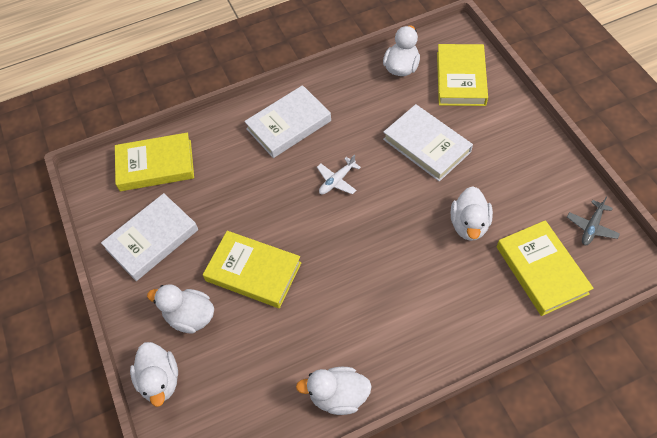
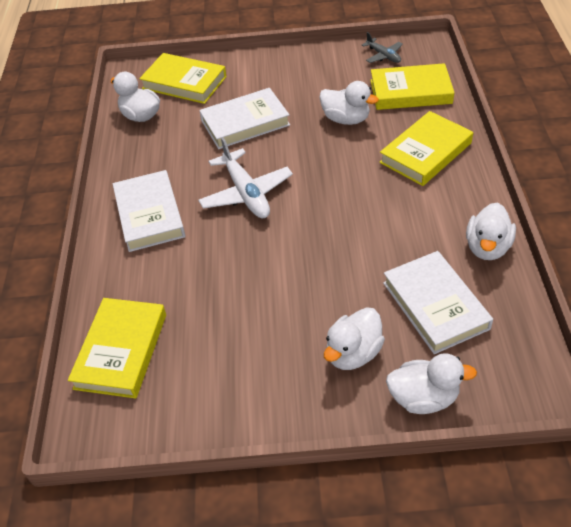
camera: 70 degrees left, 10 degrees down
(152, 239) = (230, 373): white book -> white book (435, 305)
(253, 272) = (322, 284): yellow book -> yellow book (426, 153)
(337, 181) = (246, 193): white plane -> white plane, size x1.80

